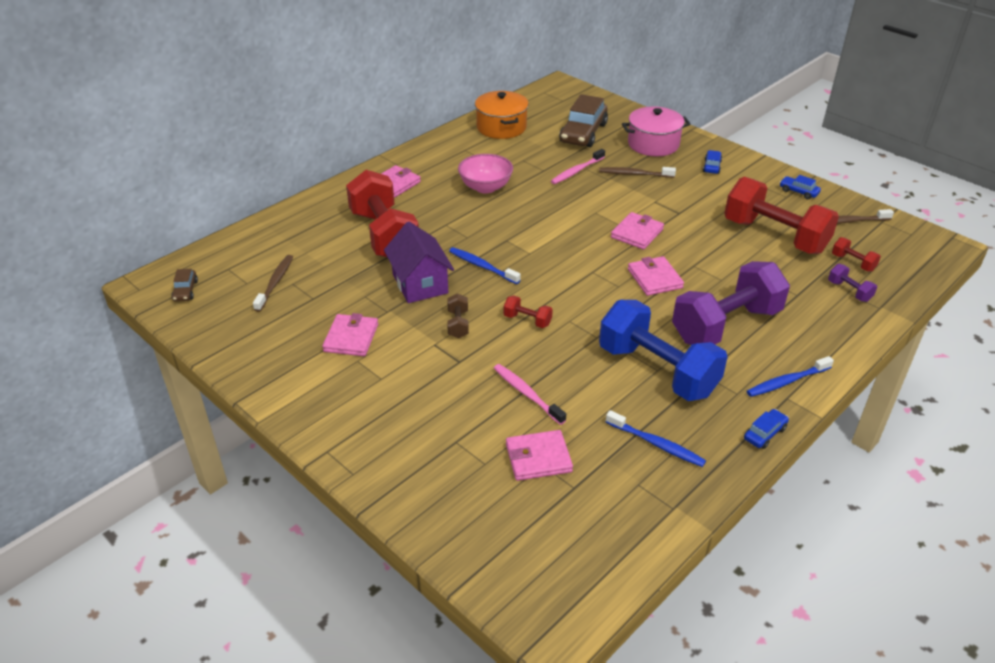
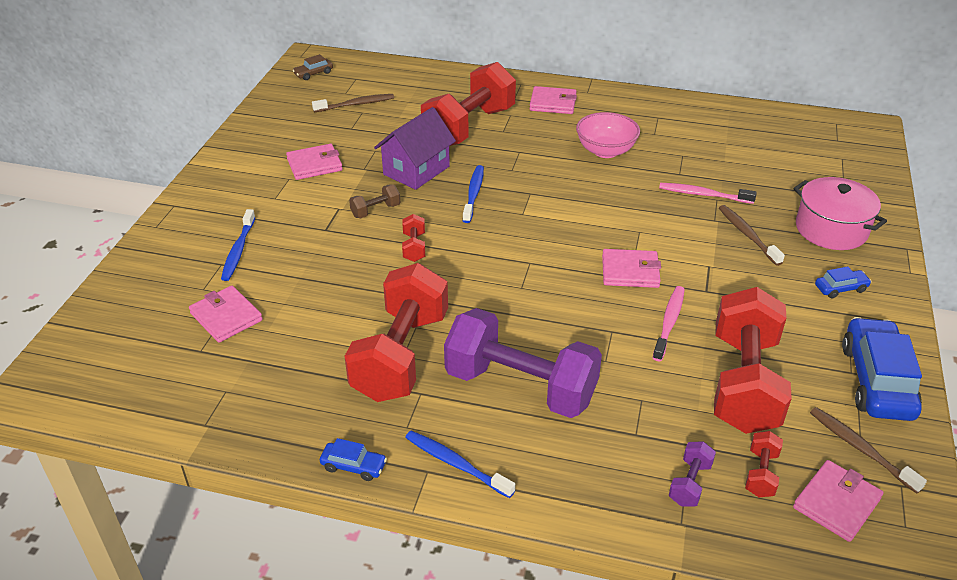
camera: 60 degrees right, 0 degrees up
(501, 127) = (727, 122): orange pot -> none
(527, 394) = (307, 282): pink toothbrush -> pink toothbrush (669, 322)
(583, 133) = (786, 174): brown car -> none
(655, 278) = (558, 309): pink wallet -> pink wallet (836, 503)
(656, 444) = (288, 387): blue toothbrush -> blue toothbrush (238, 250)
(657, 371) = (400, 356): blue dumbbell -> red dumbbell
(798, 192) = (876, 381): blue car -> blue car, size x2.15

